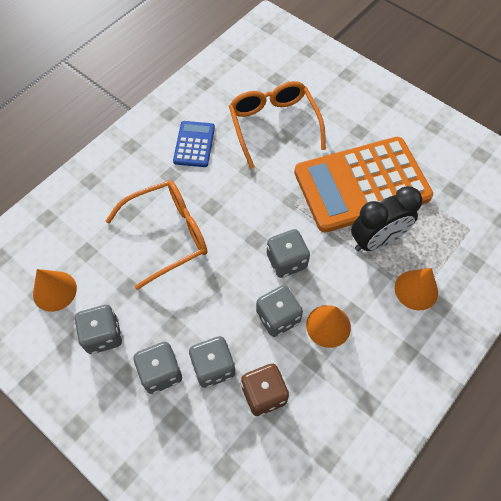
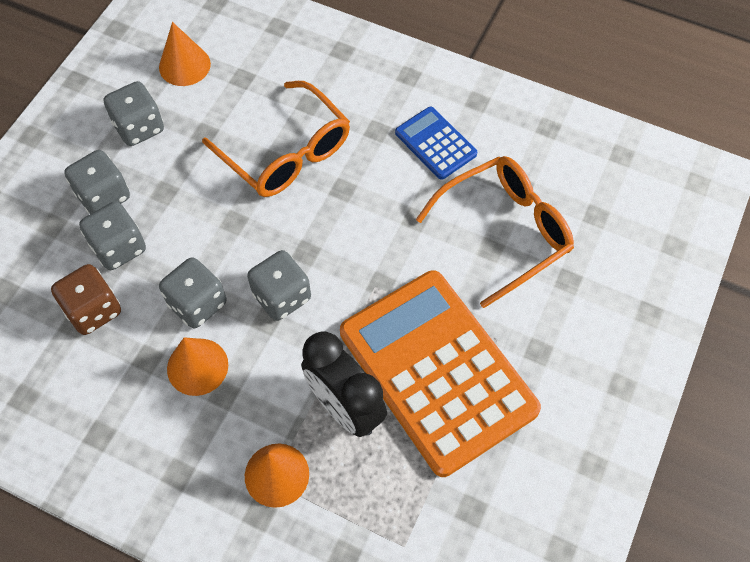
camera: 75 degrees right, 0 degrees up
(194, 144) = (435, 143): blue calculator -> blue calculator turned 120 degrees counterclockwise

